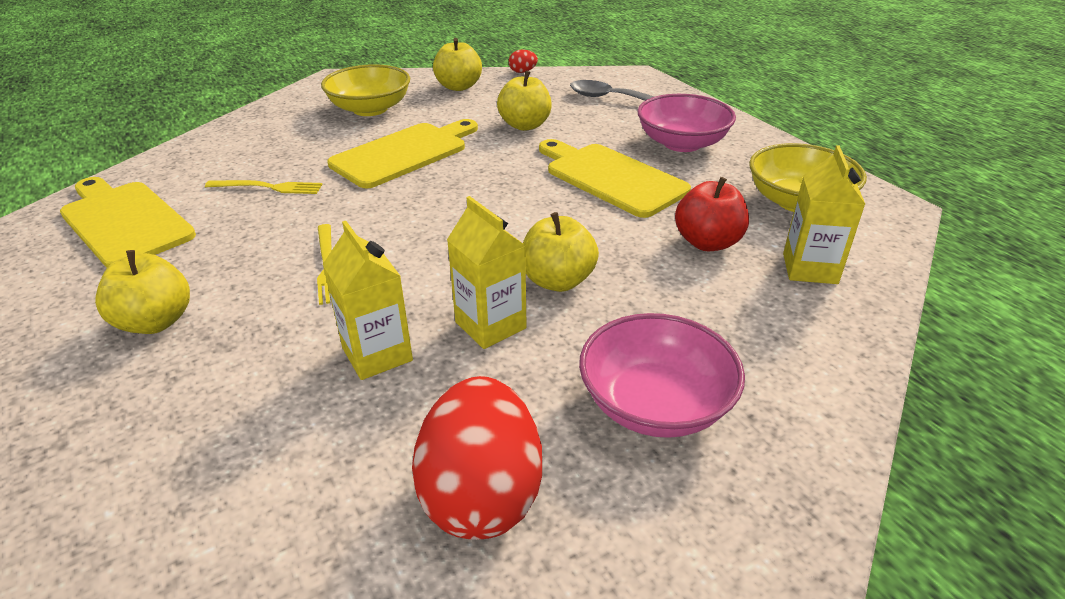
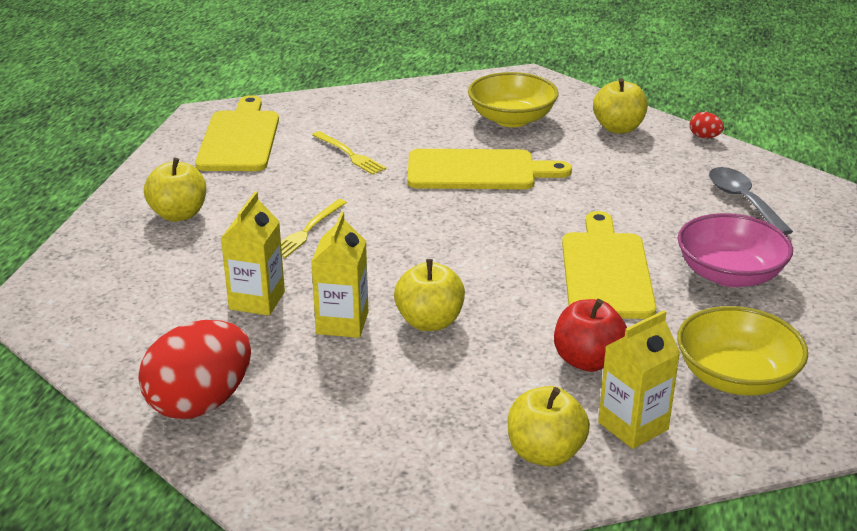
camera: 45 degrees right, 5 degrees down
(525, 125) = (614, 191): yellow apple -> yellow apple (545, 453)
(655, 404) = (360, 427): pink bowl -> none

